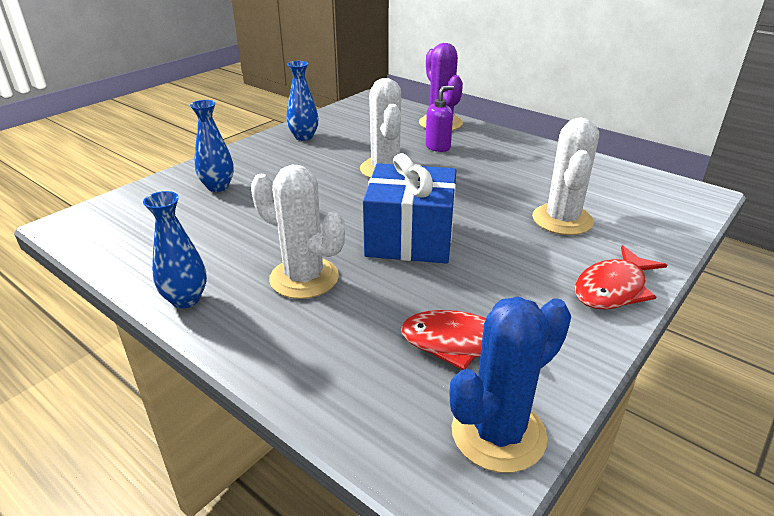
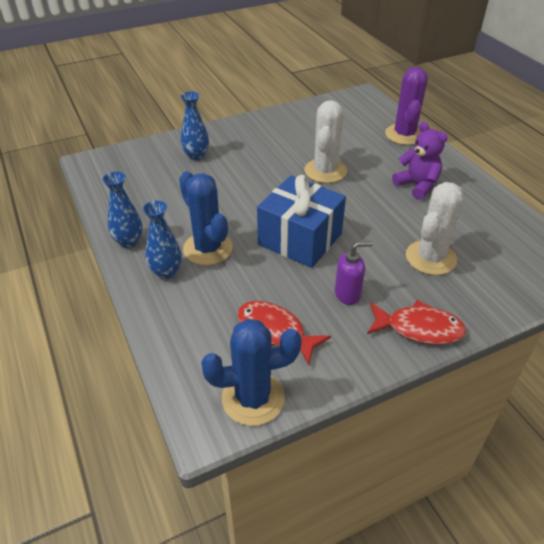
camera: 25 degrees right, 10 degrees up
(304, 137) = (284, 123): blue vase -> blue vase (166, 272)
(304, 278) = (208, 249): white cactus -> blue cactus
(438, 147) = (383, 159): purple soap dispenser -> purple soap dispenser (347, 294)
(491, 161) = (417, 185): none -> purple teddy bear
(613, 288) = (419, 328): red fish -> red fish turned 150 degrees counterclockwise

